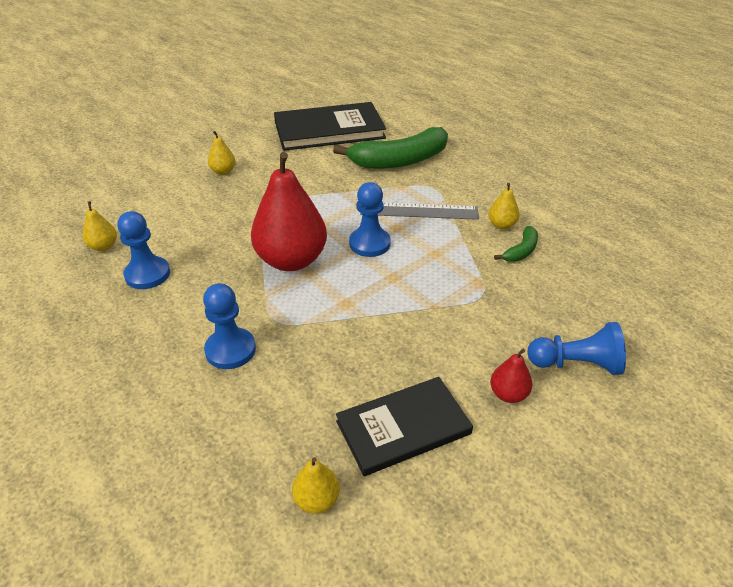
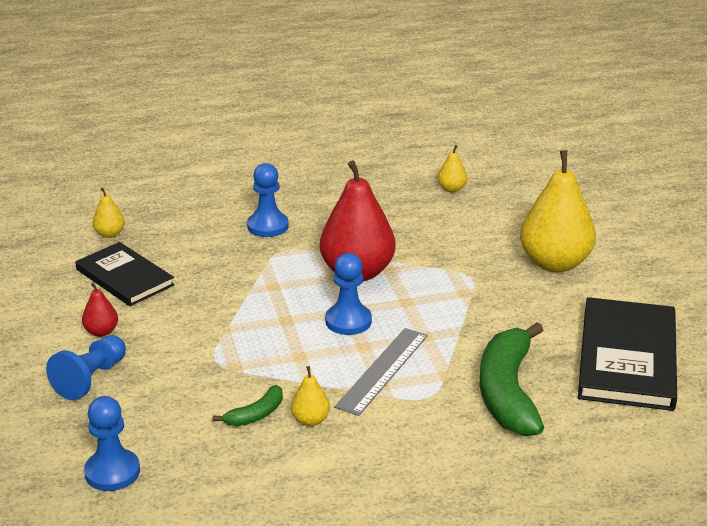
camera: 115 degrees right, 10 degrees down
(147, 274) = (393, 204): blue pawn -> blue pawn (112, 472)
(223, 171) = (555, 263): yellow pear -> yellow pear, size x2.27
(403, 427) = (124, 277): black book -> black book turned 45 degrees counterclockwise
(521, 251) = (256, 414): green banana -> green banana turned 105 degrees counterclockwise

